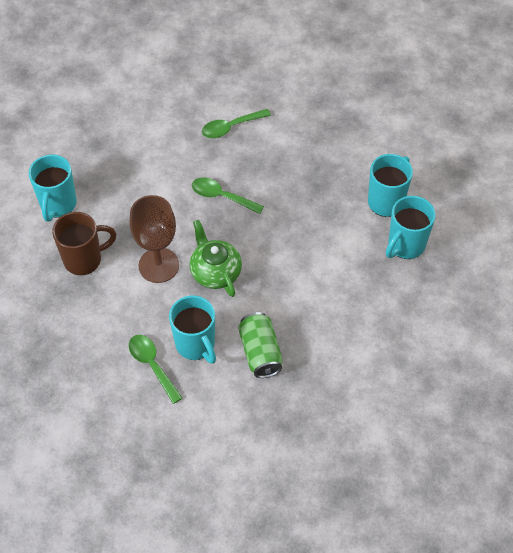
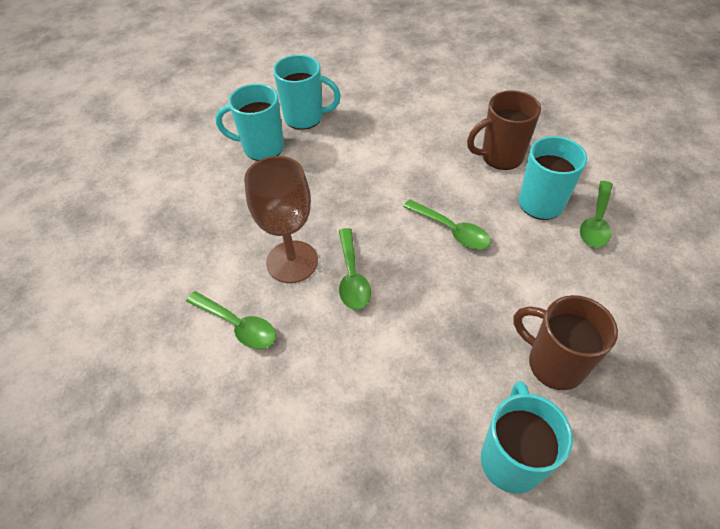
camera: 120 degrees left, 5 degrees down
(58, 205) = (511, 458): turquoise mug -> turquoise mug turned 60 degrees counterclockwise
(158, 265) = (489, 283): brown goblet -> brown goblet (292, 261)
(215, 272) = (451, 230): green teapot -> green spoon
(260, 352) = (500, 156): green can -> brown mug

